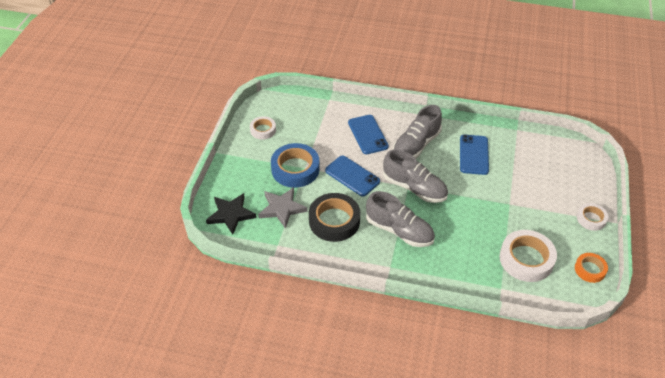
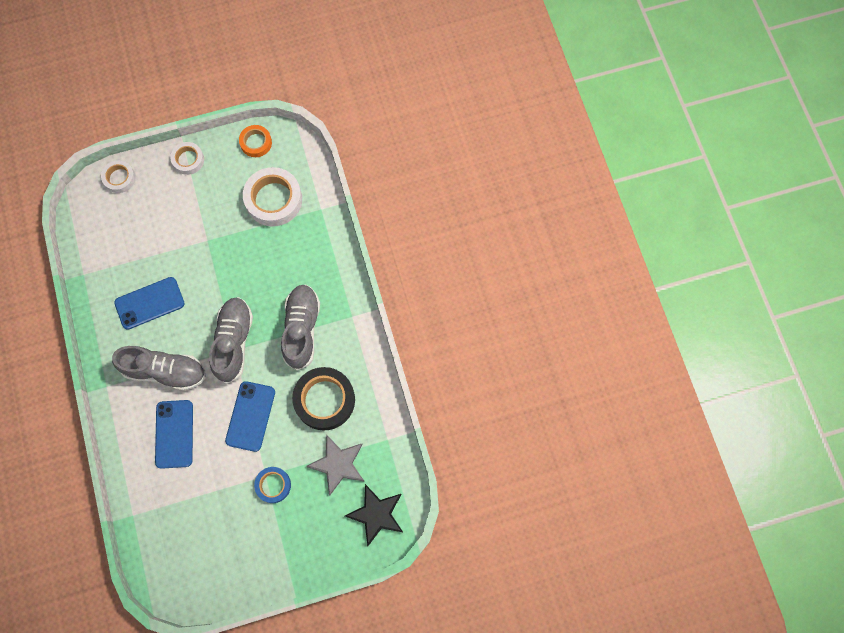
camera: 120 degrees left, 25 degrees up
(263, 130) = (229, 564): white tape -> white tape (119, 178)
(295, 169) = (273, 485): blue tape -> blue tape, size x0.56
(368, 134) = (174, 434): blue phone -> blue phone turned 45 degrees counterclockwise

